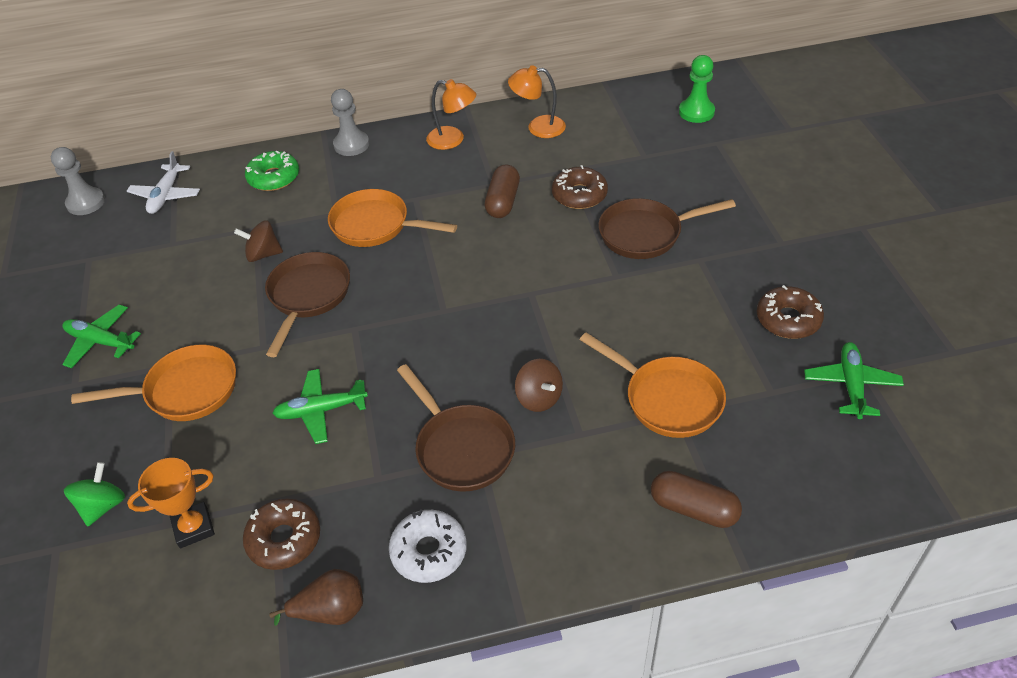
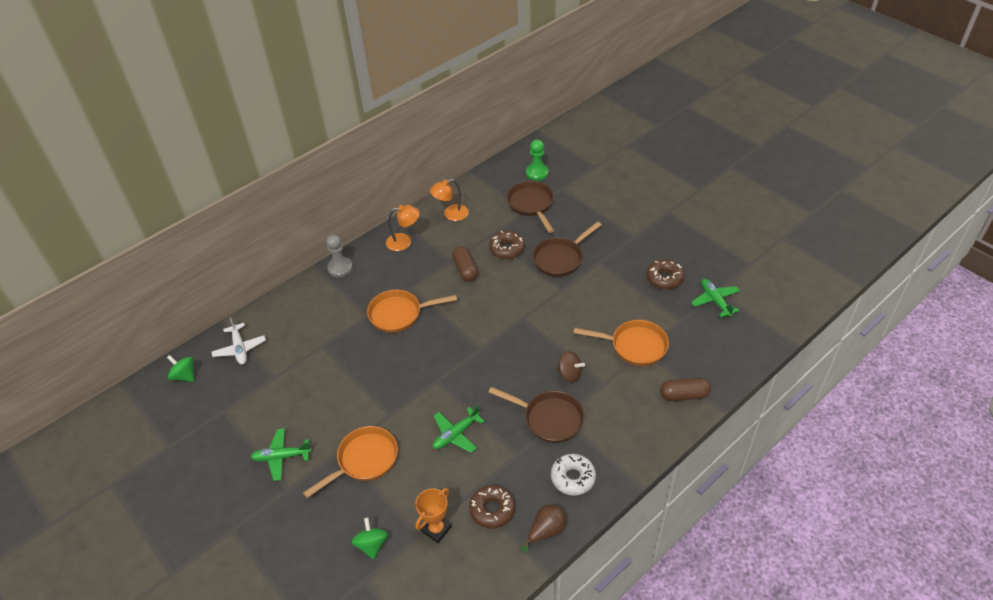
camera: 30 degrees left, 0 degrees up
(86, 203) = (184, 376): grey pawn -> green spinning top
(263, 254) = (342, 360): brown spinning top -> none
(274, 178) = (306, 309): green donut -> none
(308, 296) = (393, 373): brown pan -> brown pan (531, 205)

